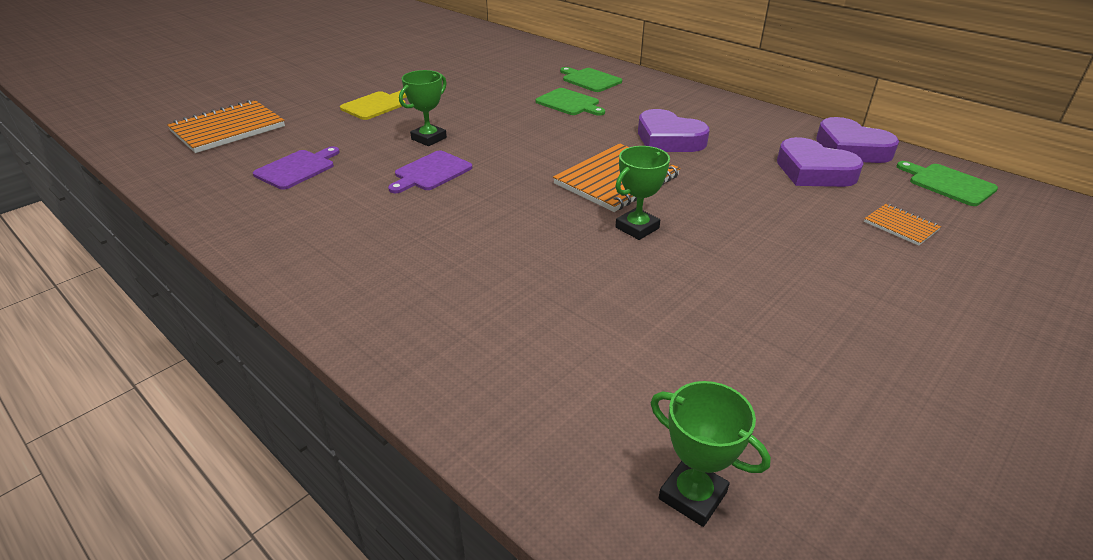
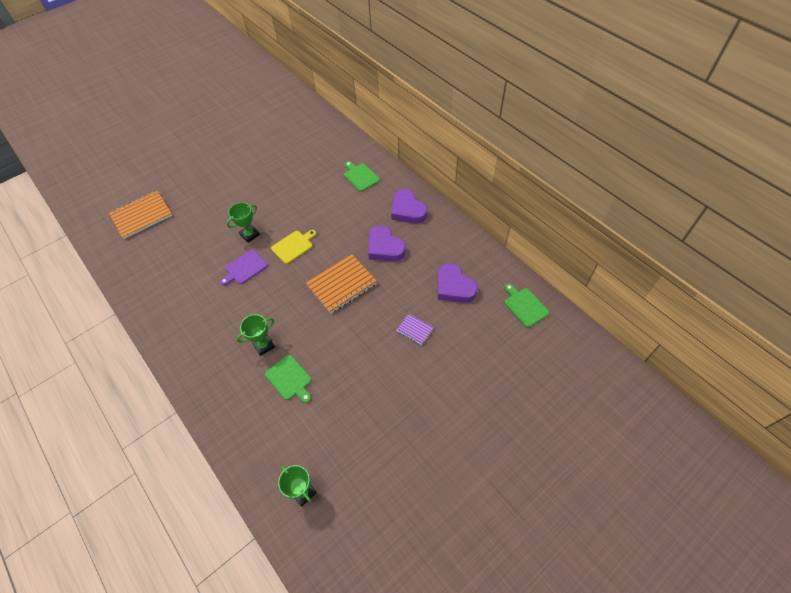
camera: 10 degrees right, 20 degrees up
(297, 168) = (176, 258): purple cutting board -> none
(376, 105) = (225, 196): yellow cutting board -> yellow cutting board (293, 246)
(569, 103) = (339, 203): green cutting board -> green cutting board (290, 379)
(637, 228) = (338, 327): green trophy -> green trophy (264, 345)
(780, 222) = (414, 330): none -> purple notebook
(851, 149) = (487, 267): purple heart -> purple heart (407, 210)
(900, 226) = (476, 340): orange notebook -> none

